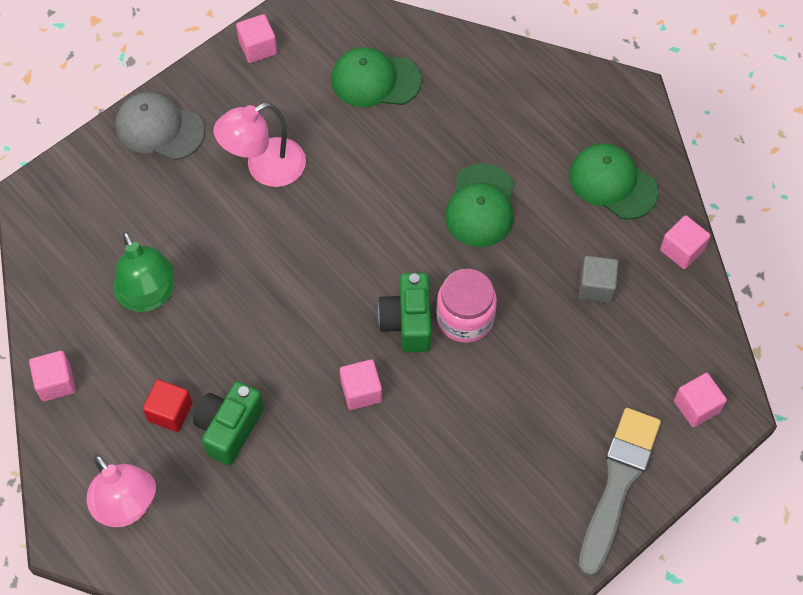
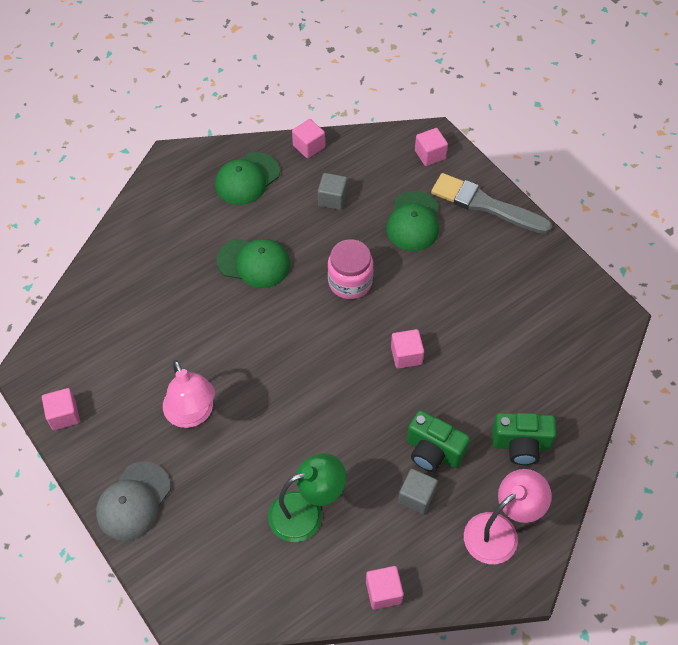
camera: 85 degrees left, 5 degrees down
(170, 412) = (416, 497): red cube -> grey cube
(375, 80) = (120, 326): green cap -> green cap (413, 221)
(408, 322) = (350, 320): green camera -> green camera (520, 445)

